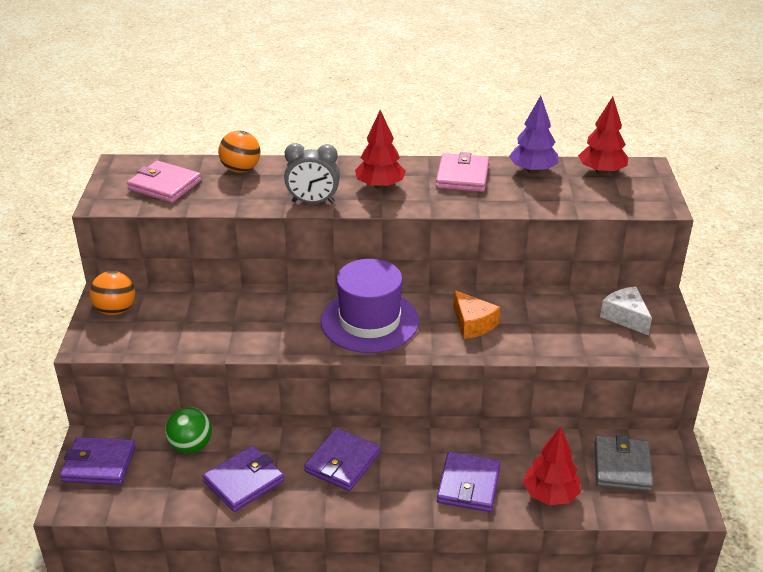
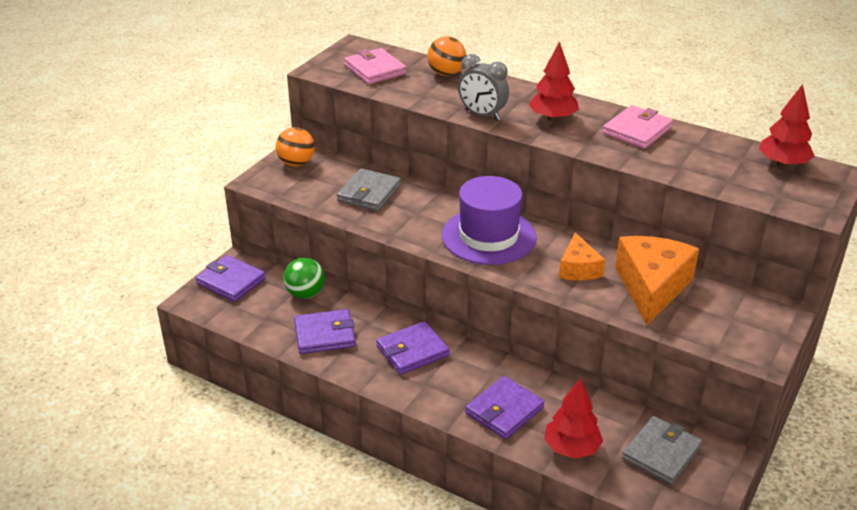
camera: 30 degrees right, 0 degrees up
(219, 317) = (369, 193): none -> grey wallet
(533, 170) = (712, 144): purple tree -> none
(545, 319) = (651, 287): none -> orange cheese
(625, 317) = (734, 312): white cheese -> none

